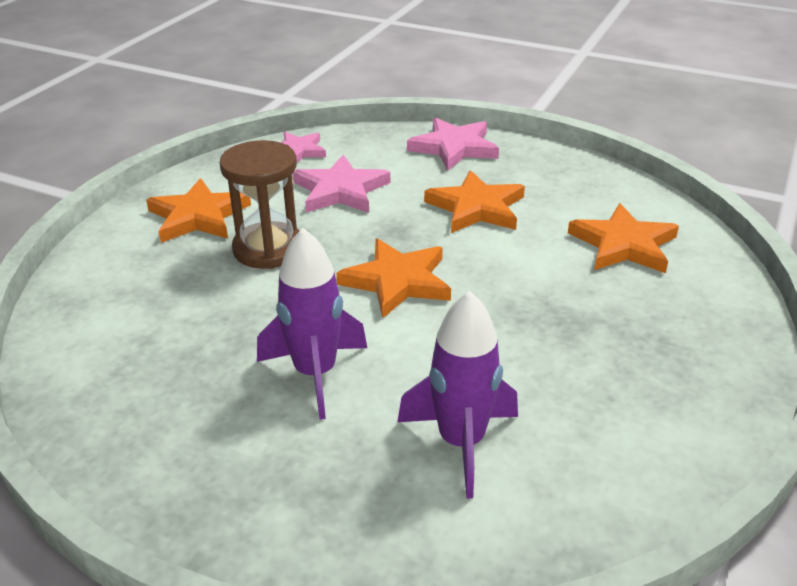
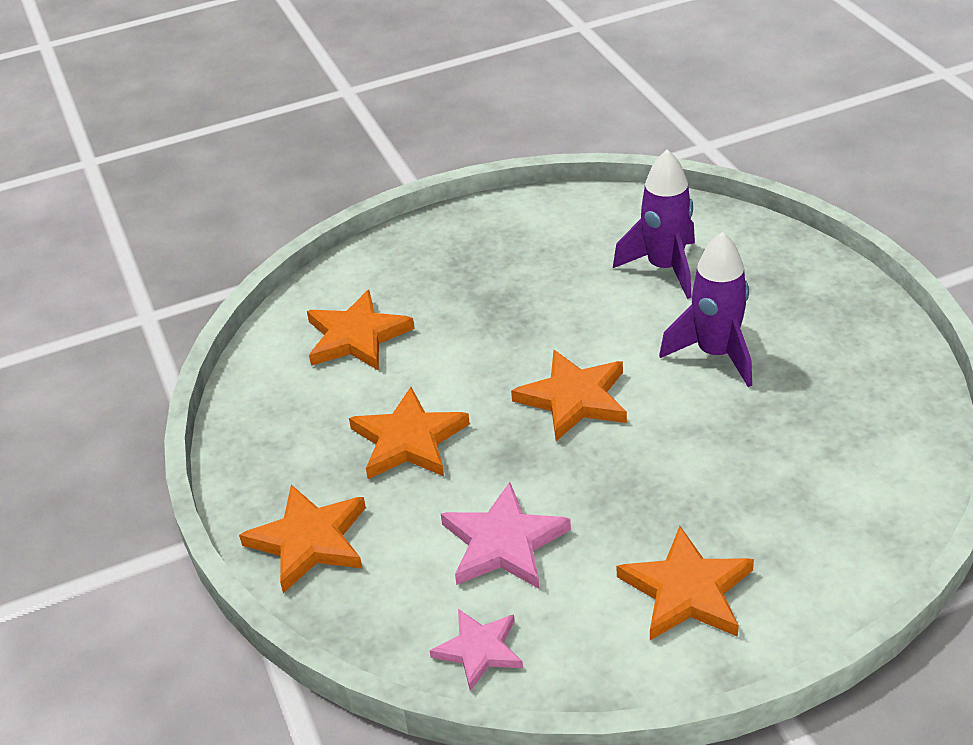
camera: 135 degrees left, 5 degrees up
(268, 249) = (650, 498): brown hourglass -> none
(454, 148) = (309, 541): pink star -> orange star

